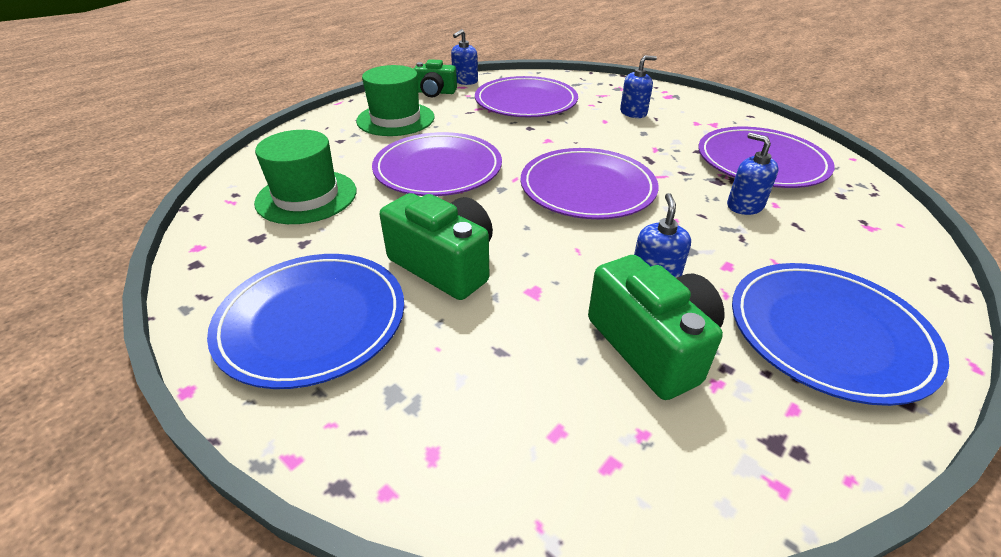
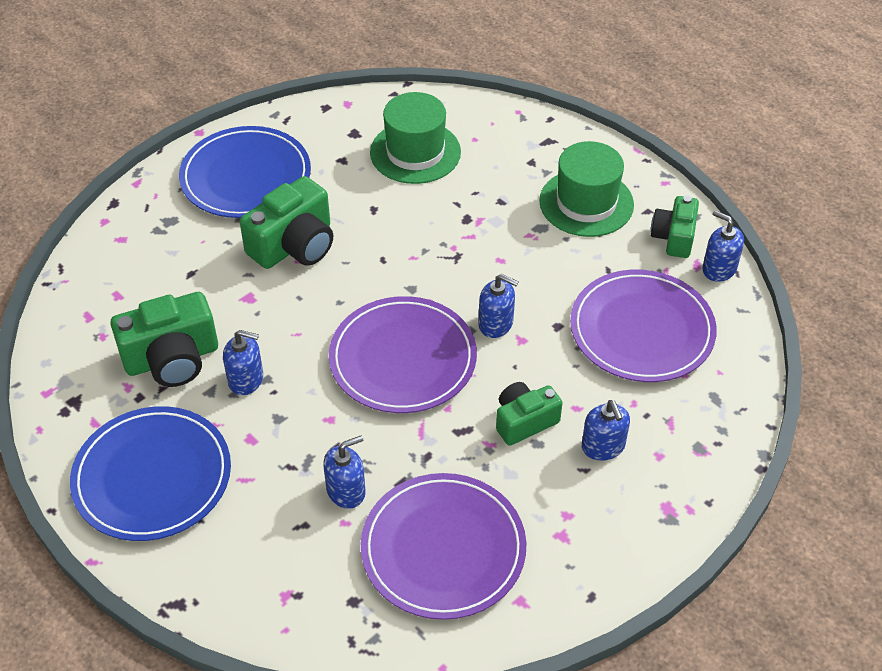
camera: 95 degrees right, 10 degrees up
(438, 169) = (458, 240): purple plate -> none
(534, 150) = (496, 324): none -> blue soap dispenser
(627, 137) = (524, 421): none -> green camera

